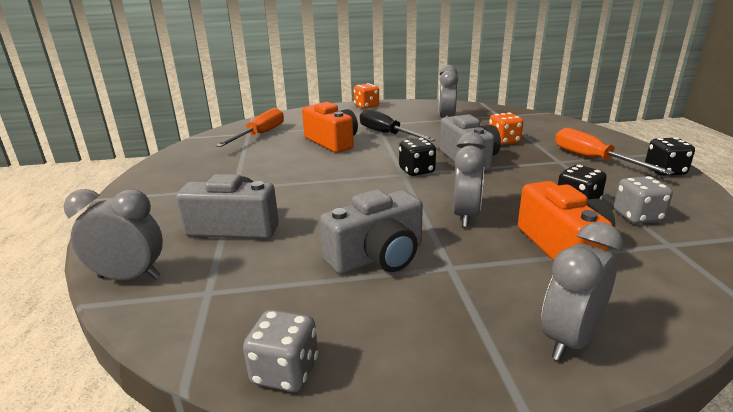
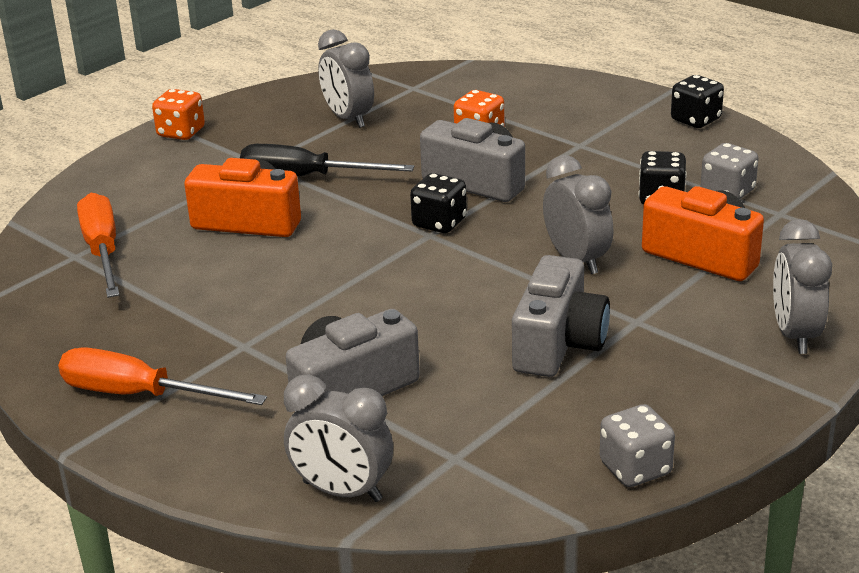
camera: 40 degrees left, 5 degrees up
(129, 277) = (342, 491): grey clock -> grey clock turned 120 degrees counterclockwise
(593, 159) = (612, 128): orange screwdriver -> orange screwdriver (140, 395)

